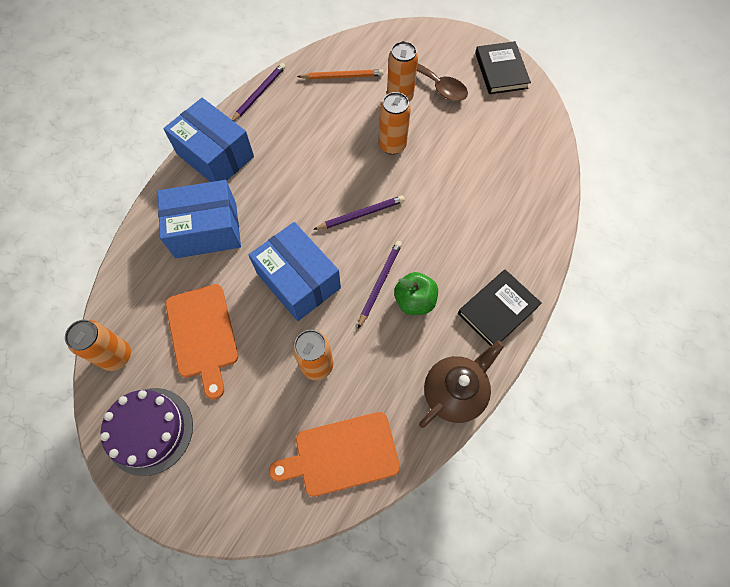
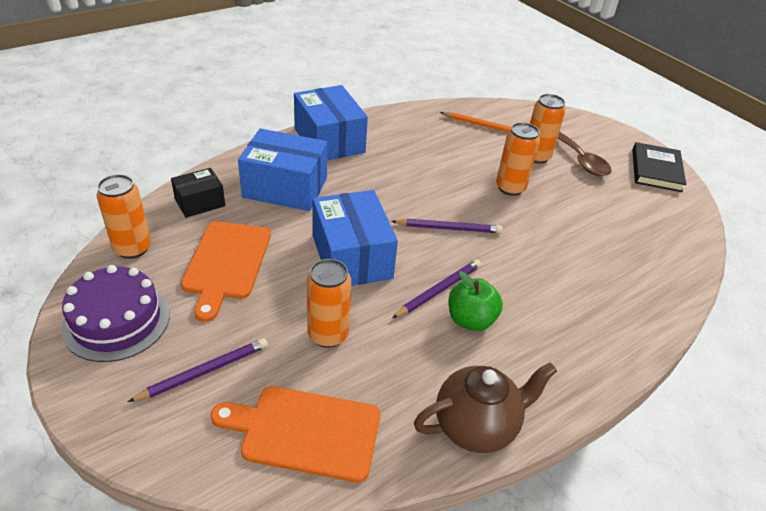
camera: 20 degrees right, 25 degrees down
(143, 280) = (200, 202): none -> black box
(259, 94) = (397, 114): purple pencil -> purple pencil (204, 372)
(498, 310) = (569, 366): black book -> none

